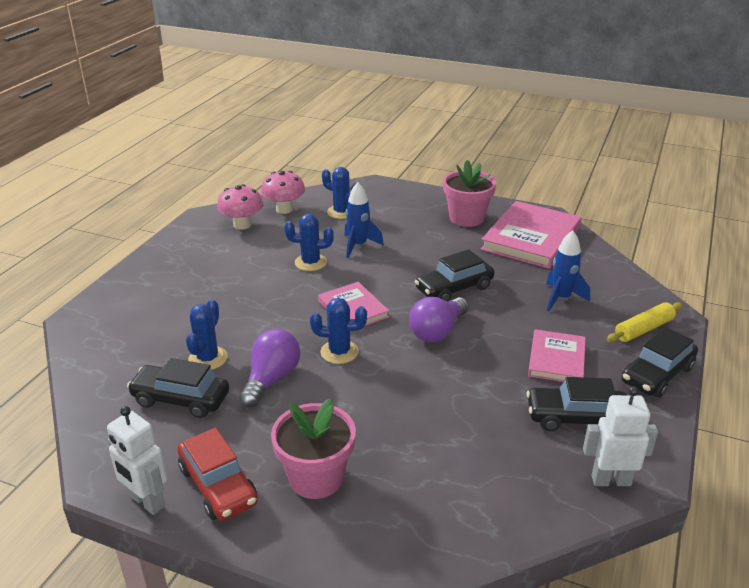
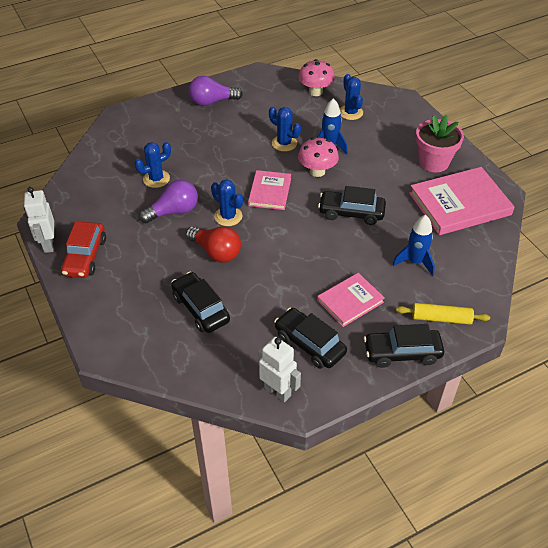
camera: 40 degrees right, 15 degrees up
(181, 399) = (118, 196): black car -> black car (200, 308)
(242, 225) = (275, 91): pink mushroom -> pink mushroom (317, 171)
(316, 478) = (132, 283): pink flower pot -> none
(371, 391) = (216, 252): none -> red light bulb
(437, 331) = (301, 237): purple light bulb -> purple light bulb (212, 102)

